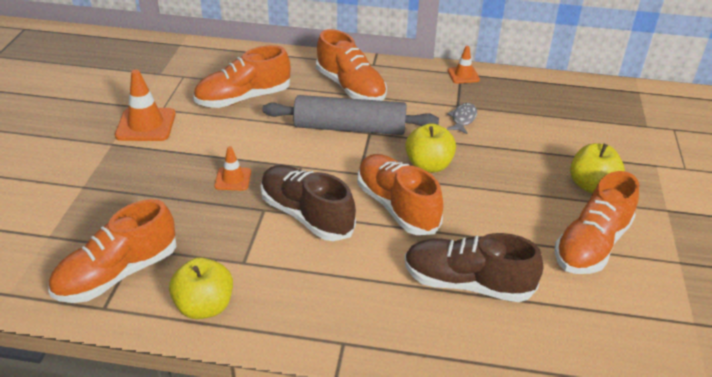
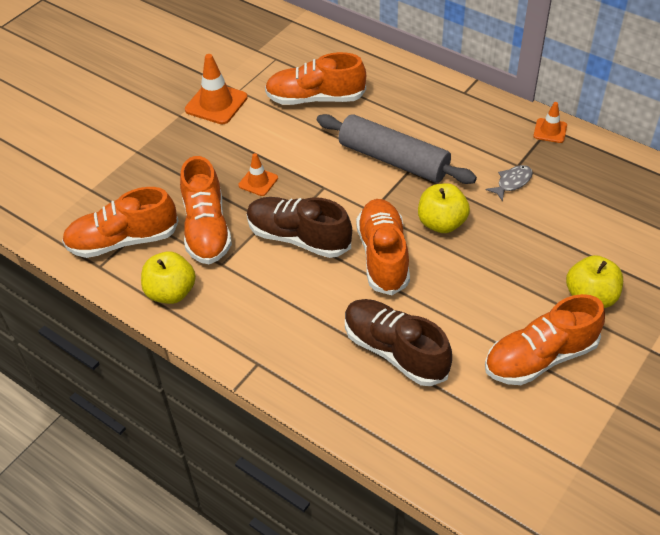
camera: 30 degrees right, 10 degrees up
(306, 215) = (298, 238): brown shoe -> brown shoe turned 45 degrees counterclockwise
(350, 88) = (423, 114): orange shoe -> orange shoe (207, 229)

